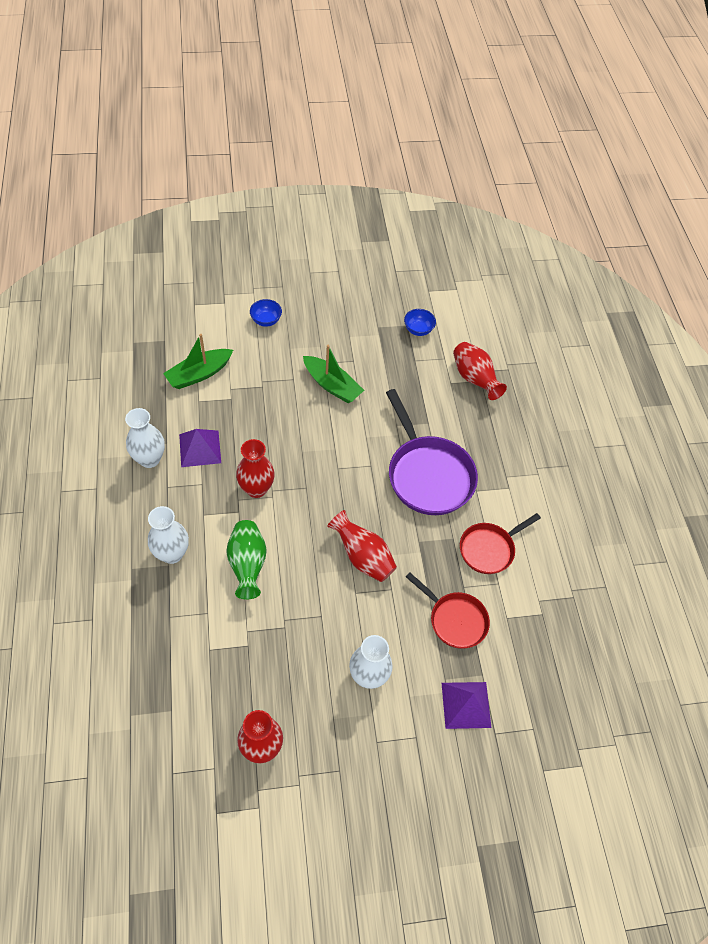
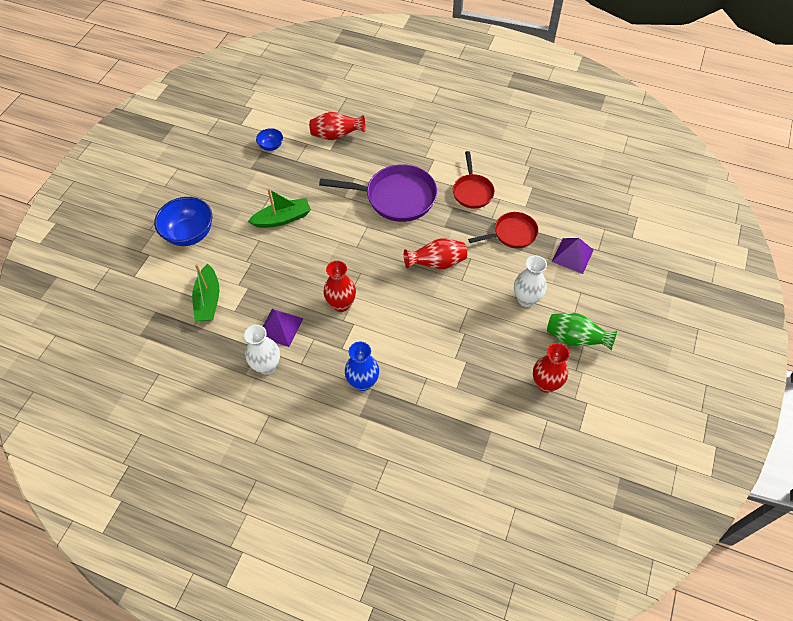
camera: 55 degrees left, 0 degrees up
(172, 553) = (363, 382): white vase -> blue vase
(247, 564) = (402, 336): green vase -> green vase (575, 339)
(266, 320) = (189, 234): blue bowl -> blue bowl, size x1.94

